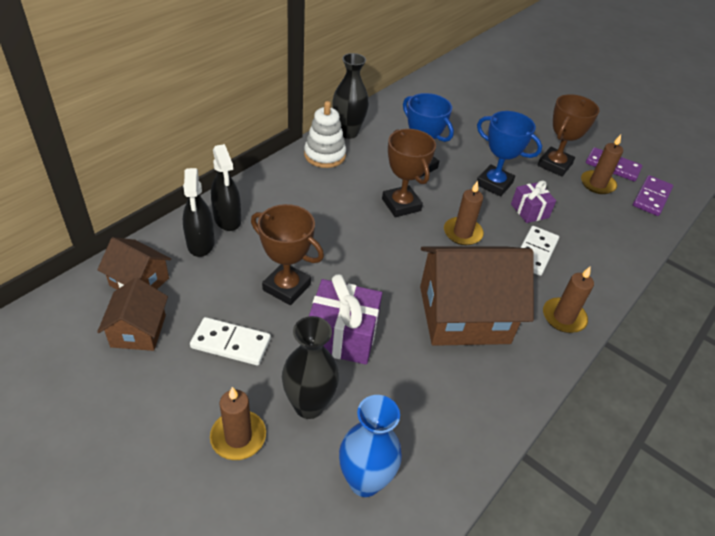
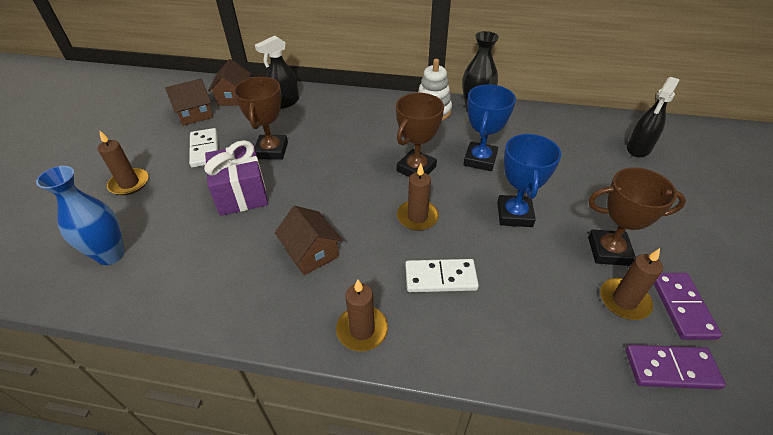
camera: 65 degrees right, 0 degrees up
(227, 219) = (317, 102): black spray bottle -> black spray bottle (638, 149)
(309, 405) = (167, 203): black vase -> none
(464, 314) = (311, 253): brown house -> brown house, size x0.53
(529, 211) = (502, 254): purple gift -> none

